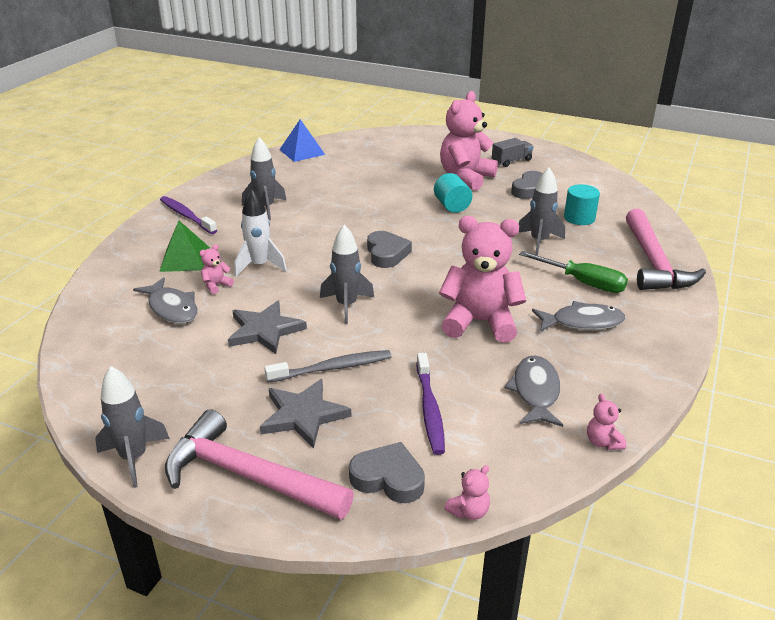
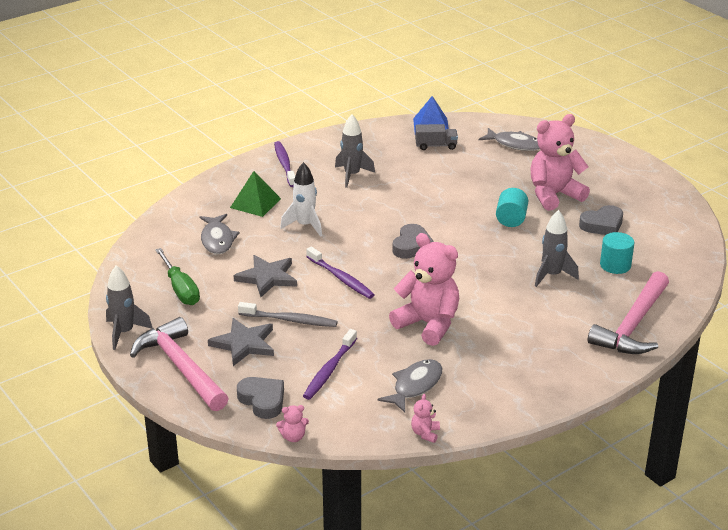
camera: 30 degrees right, 0 degrees up
(216, 285) = (261, 232): pink teddy bear -> none
(346, 305) = (341, 278): grey rocket -> purple toothbrush
(511, 161) = (618, 190): grey truck -> grey truck (436, 146)
(582, 322) = (509, 351): grey fish -> grey fish (515, 144)
(583, 283) = (548, 322): green screwdriver -> green screwdriver (180, 289)

